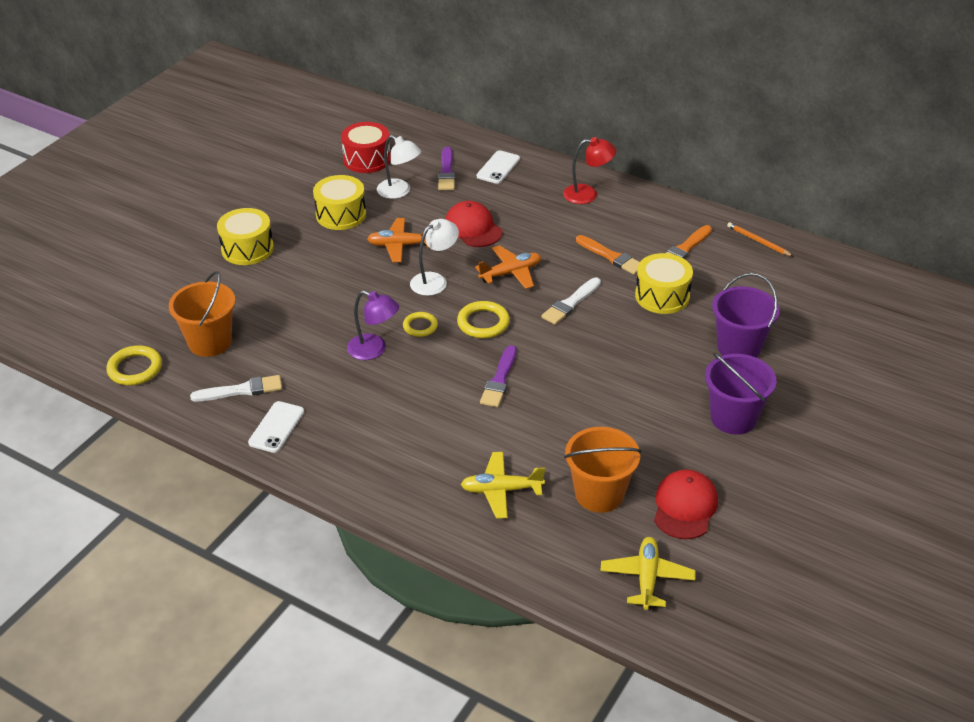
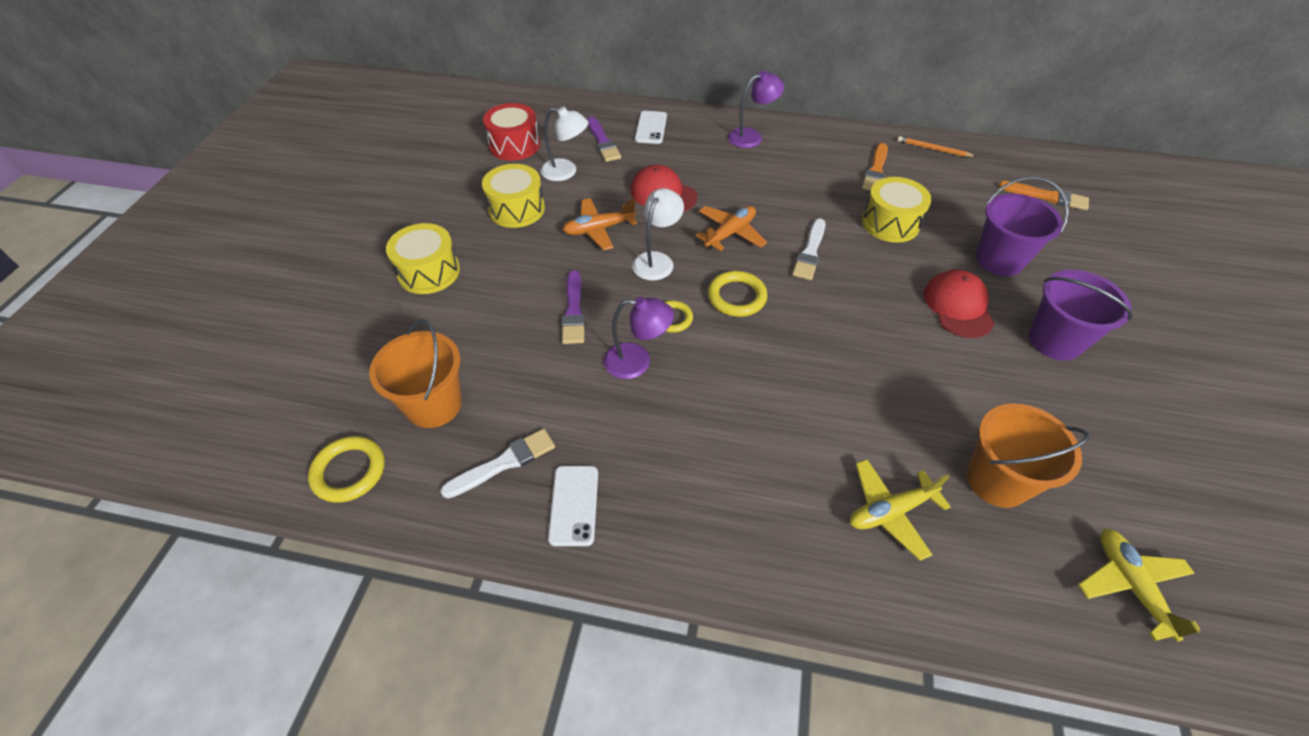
camera: 20 degrees left, 10 degrees up
(499, 380) = (796, 362): purple brush -> purple brush (573, 311)
(587, 194) = (751, 136): red lamp -> purple lamp
(611, 257) = (815, 193): orange brush -> orange brush (1046, 197)
(685, 507) = (1093, 468): red cap -> red cap (958, 306)

